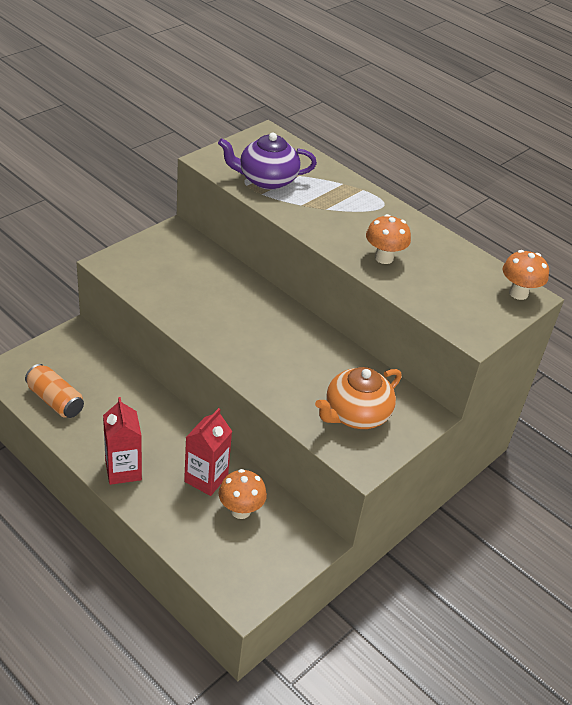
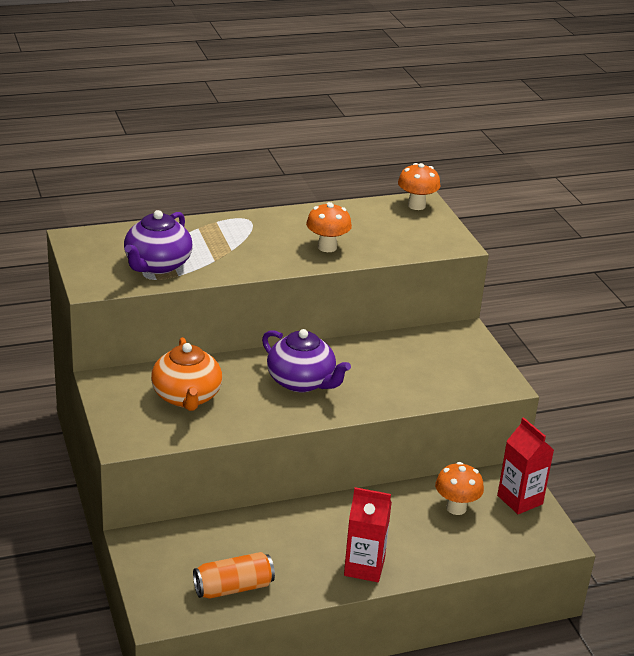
camera: 60 degrees left, 10 degrees down
(206, 478) = (405, 516): red carton -> red carton (520, 500)
(257, 331) = (301, 382): none -> purple teapot
(356, 414) = (445, 367): orange teapot -> orange teapot (187, 397)

